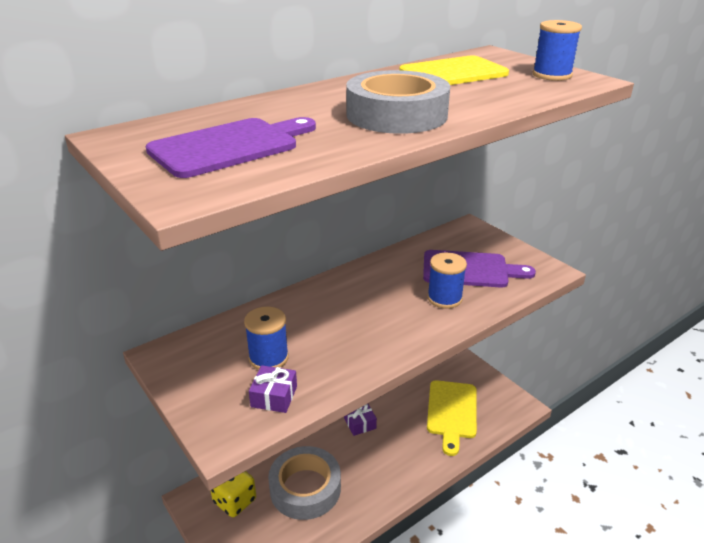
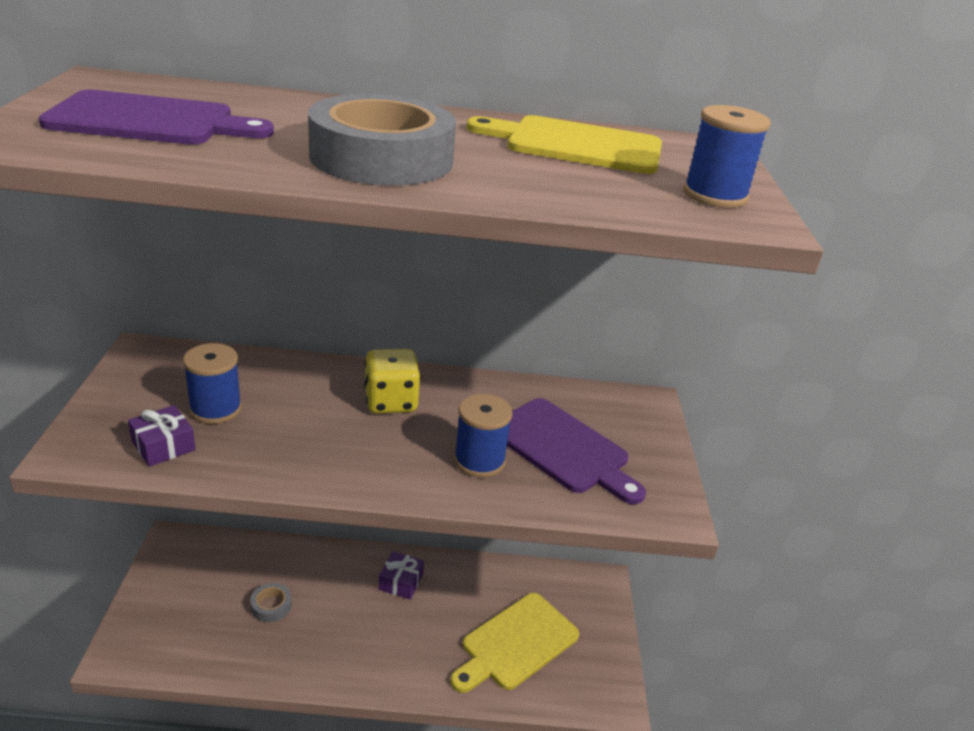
camera: 35 degrees right, 0 degrees up
(235, 501) = (200, 569): yellow dice -> yellow dice (391, 402)
(305, 488) = (271, 606): grey tape -> grey tape, size x0.43

